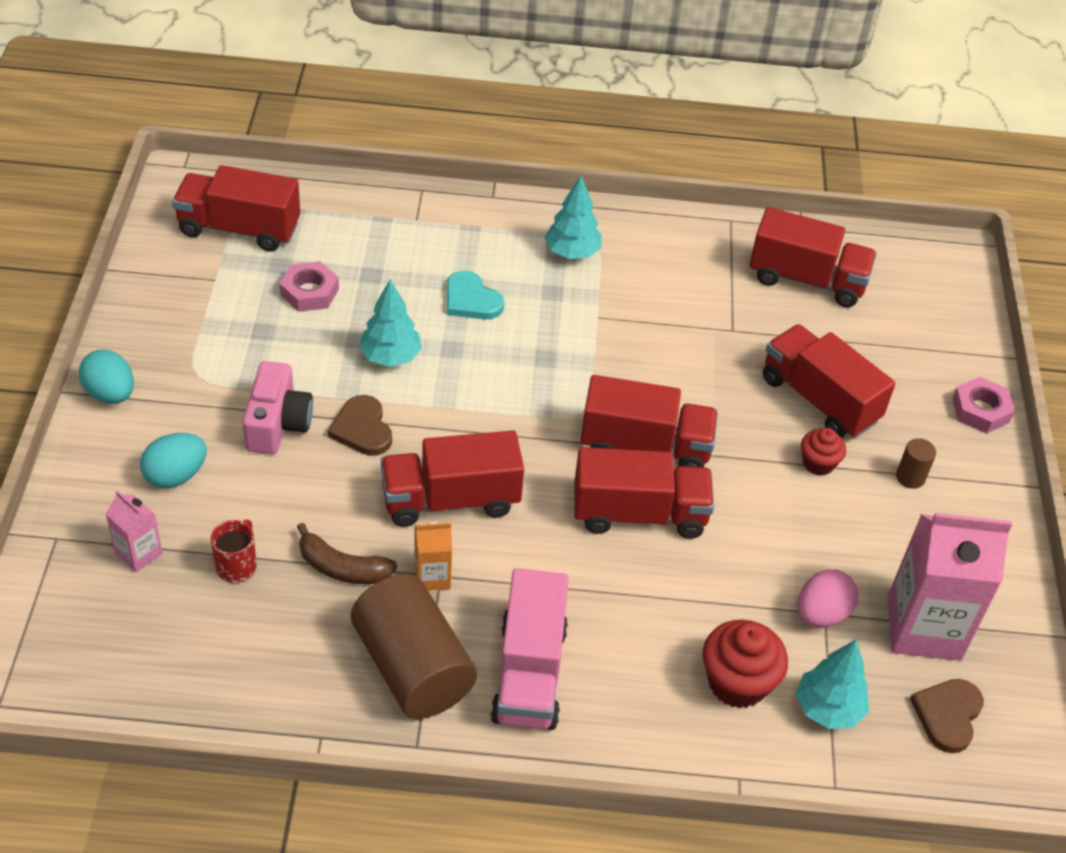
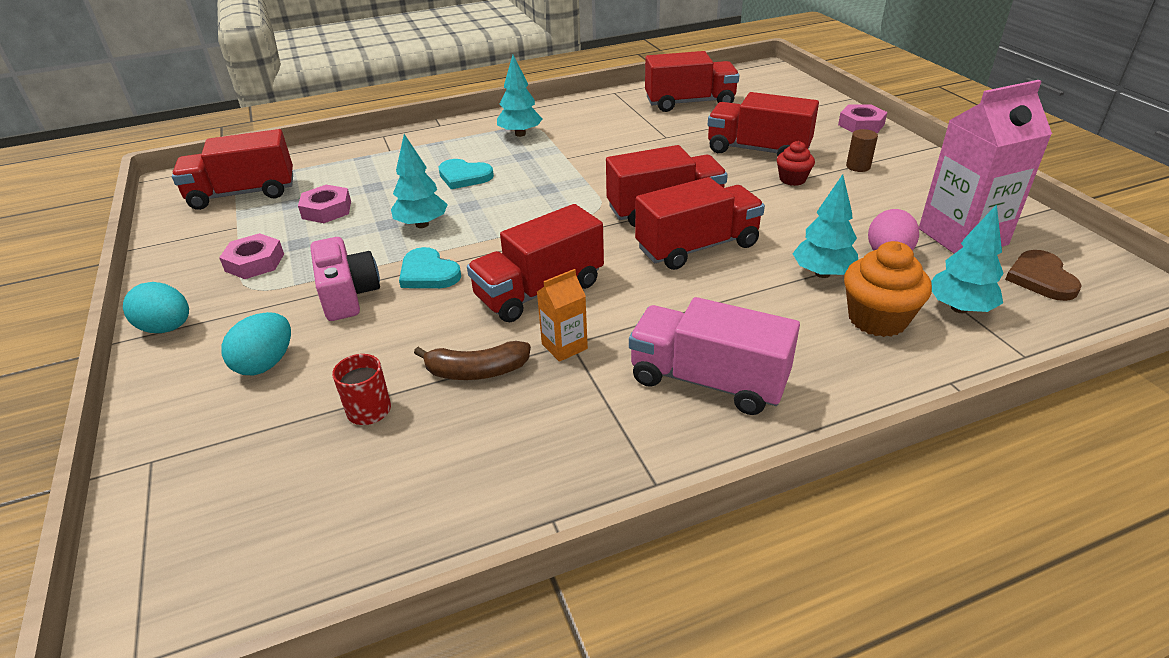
camera: 20 degrees left, 10 degrees down
(138, 553) = (255, 439): pink carton -> none
(213, 340) = (254, 262): none -> pink nut
(362, 429) = (428, 273): brown heart -> turquoise heart
(413, 667) = (600, 420): brown cylinder -> none
(529, 673) = (708, 381): pink truck -> pink truck turned 135 degrees clockwise
(734, 605) = (822, 273): none -> turquoise tree
(737, 683) = (877, 319): red cupcake -> orange cupcake

